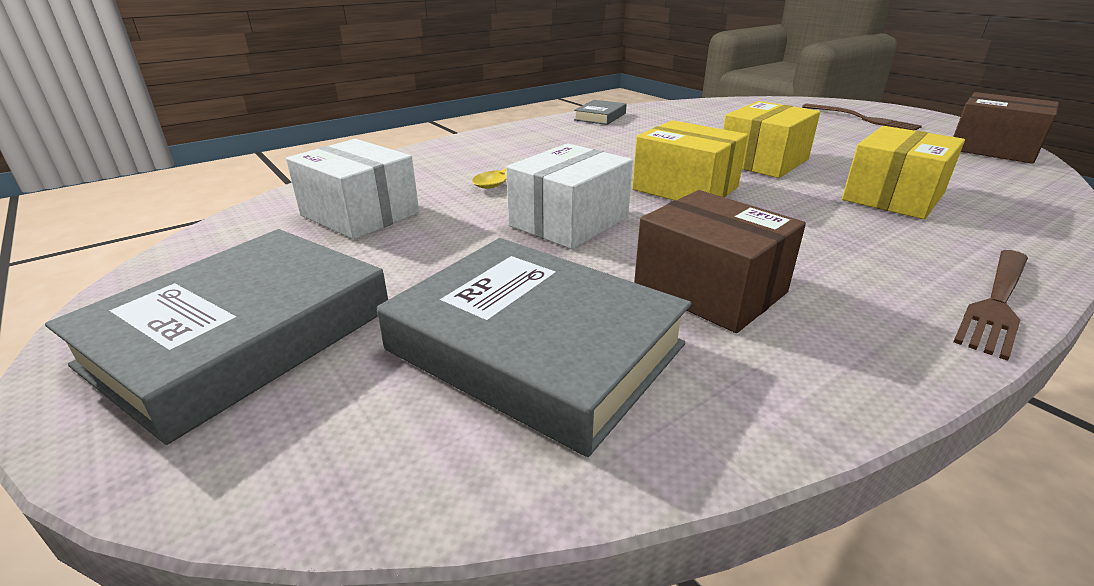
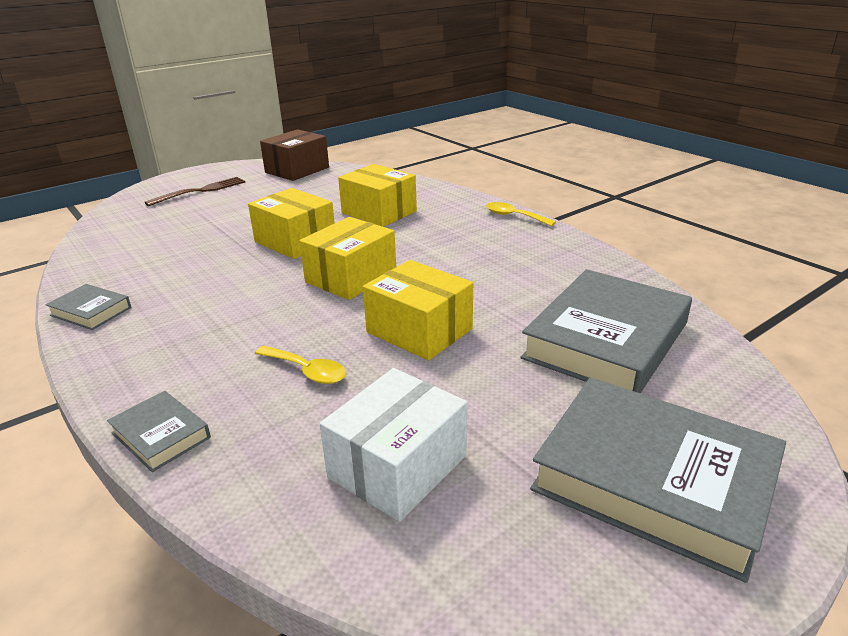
camera: 90 degrees left, 0 degrees up
(440, 148) = (161, 435): none -> grey book
(569, 222) = (419, 330): white box -> yellow box
(710, 289) = (520, 282): brown box -> none
(996, 302) = (514, 216): brown fork -> yellow spoon

